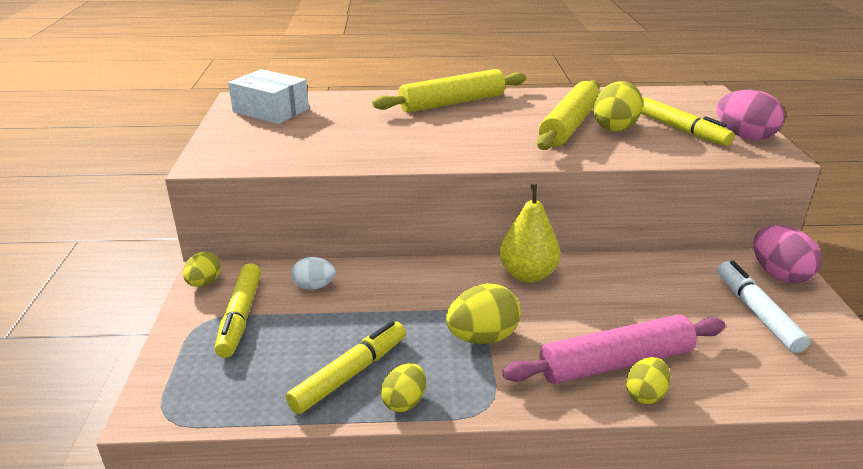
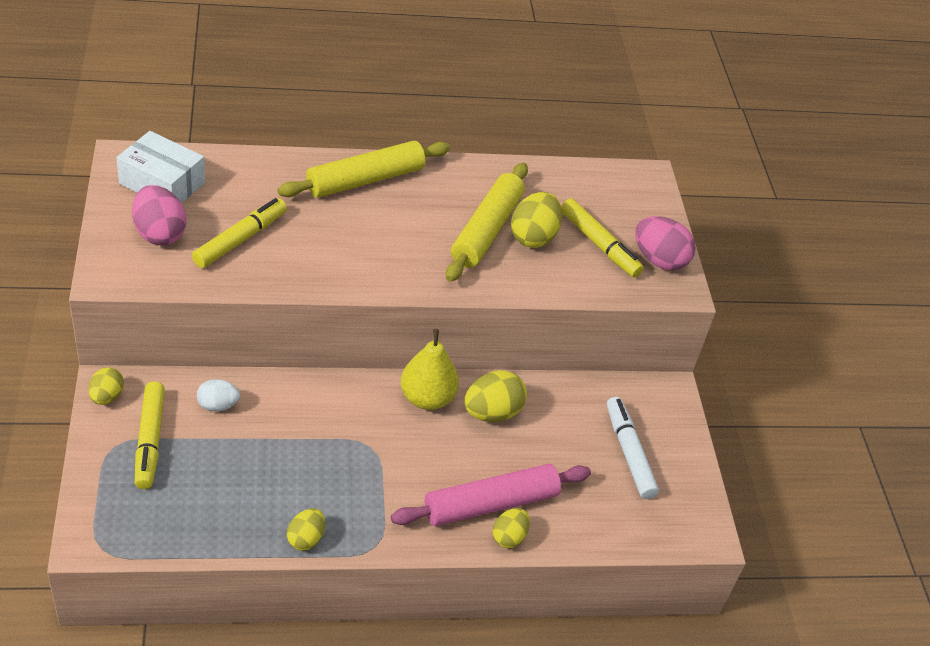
camera: 10 degrees left, 15 degrees up
(349, 374) = (257, 509): yellow marker -> yellow marker (240, 240)
(482, 337) = (377, 472): yellow egg -> yellow egg (492, 412)
(779, 275) = (664, 407): pink egg -> pink egg (159, 233)

